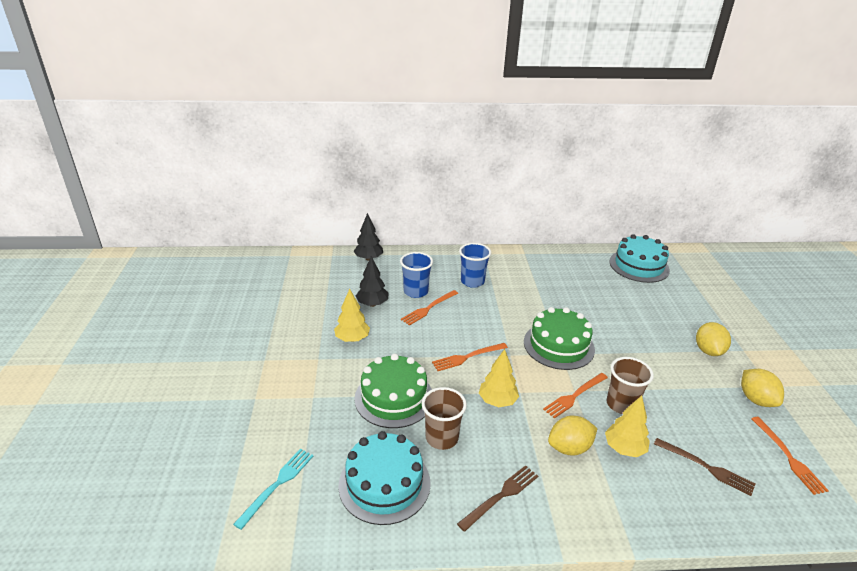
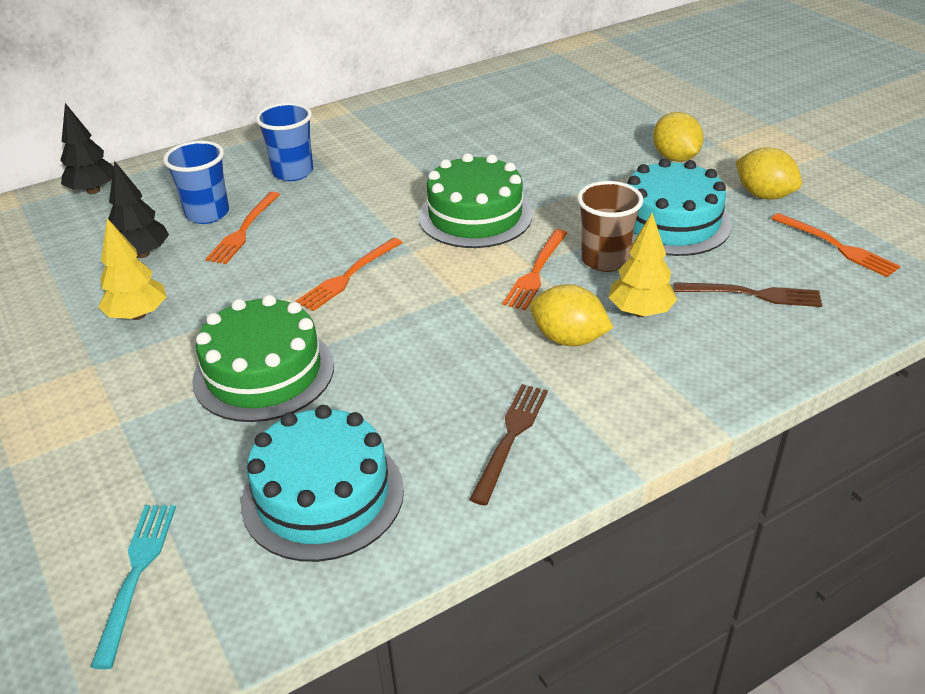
camera: 25 degrees left, 5 degrees up
(442, 438) = (375, 398): brown cup -> none
(497, 401) = (430, 318): yellow tree -> none
(569, 448) = (568, 339): yellow lemon -> yellow lemon turned 75 degrees clockwise
(639, 266) = (525, 82): turquoise cake -> turquoise cake (671, 222)

